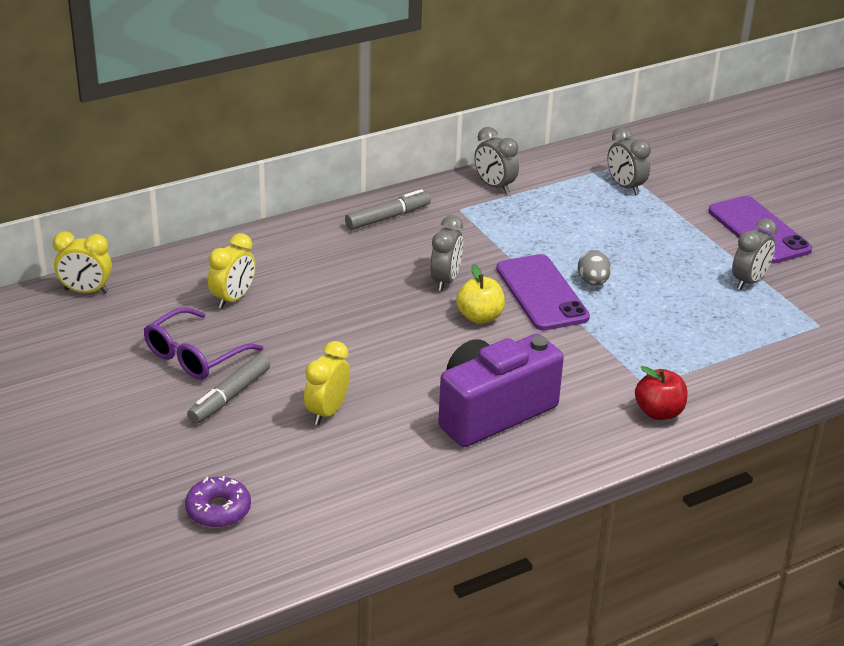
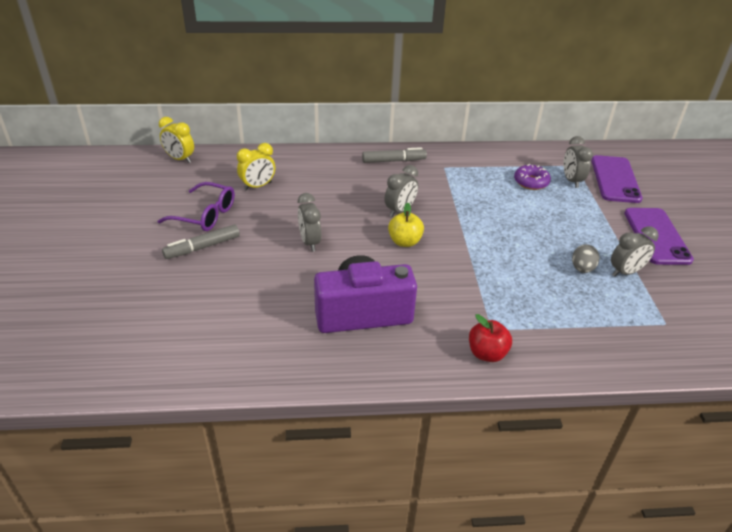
camera: 25 degrees right, 5 degrees up
(195, 356) = (205, 215): purple glasses -> purple glasses turned 135 degrees counterclockwise
(218, 510) = (128, 322): purple donut -> purple donut (531, 182)
(327, 412) = (253, 277): yellow clock -> none
(494, 186) = (478, 158): grey clock -> grey clock (310, 242)
(542, 293) = (460, 237): purple phone -> purple phone (615, 179)
(593, 282) = (503, 239): grey egg -> grey egg (582, 268)

